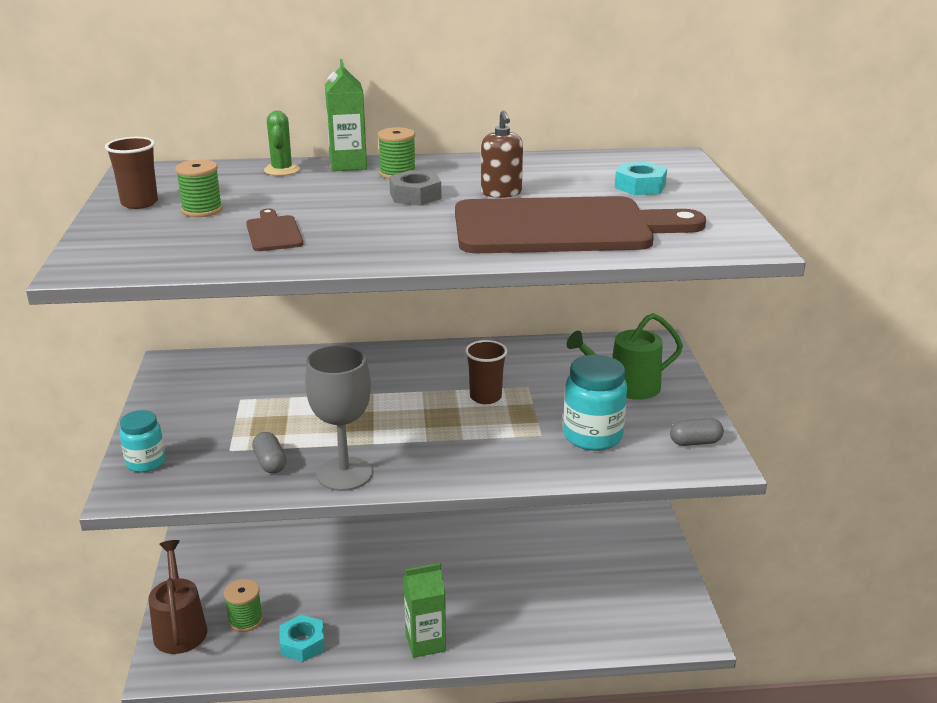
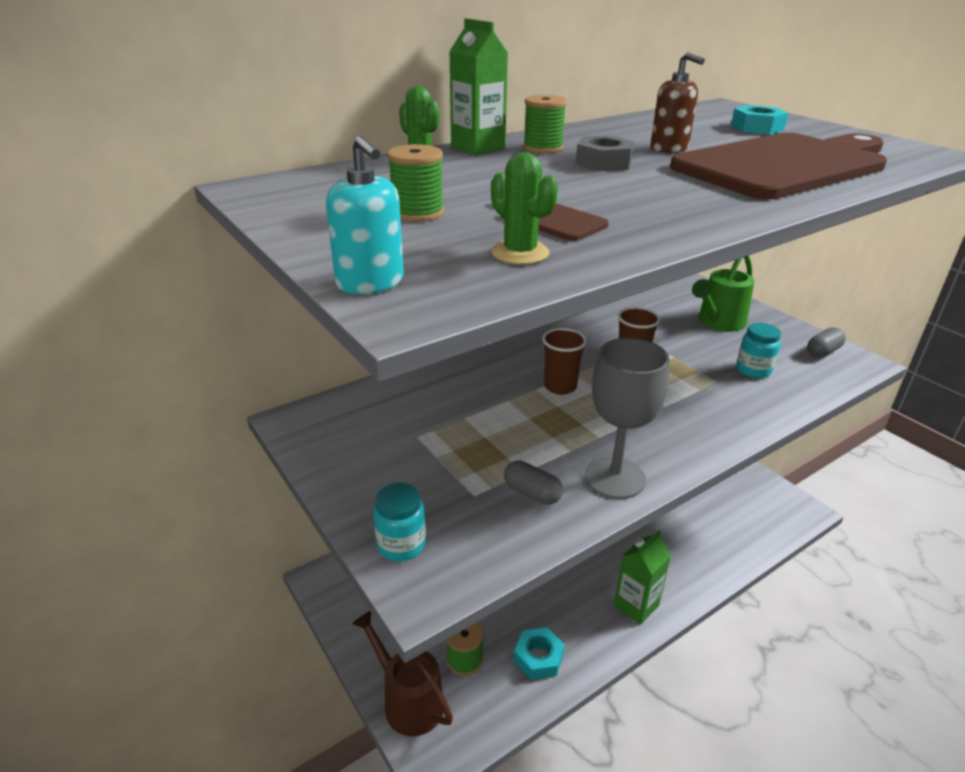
camera: 30 degrees left, 5 degrees up
(92, 249) = (370, 283): none -> turquoise soap dispenser
(139, 203) = (323, 220): brown cup -> brown cup (560, 386)
(206, 251) = (520, 253): none -> green cactus
(592, 436) = (753, 370): turquoise jar -> turquoise jar, size x0.63

